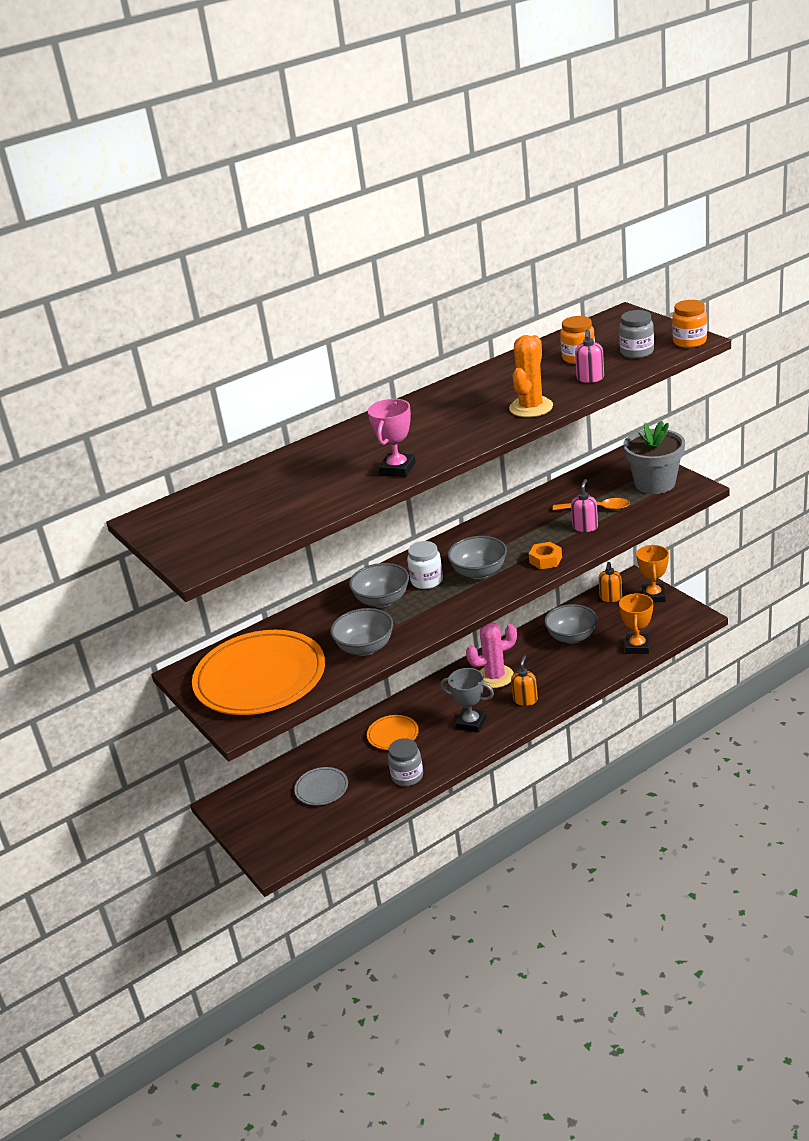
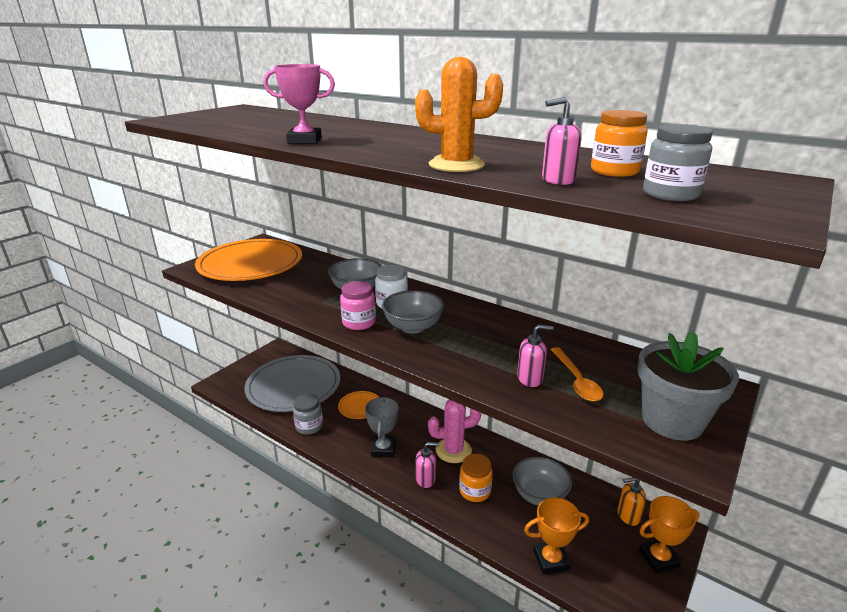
camera: 65 degrees right, 5 degrees down
(321, 788) = (293, 386): grey plate -> grey plate, size x2.25
(365, 648) = (286, 295): grey bowl -> none
(454, 602) = (359, 323): none -> pink jar
(495, 676) = (453, 450): pink cactus -> pink cactus turned 60 degrees counterclockwise
(525, 700) = (426, 479): orange soap dispenser -> pink soap dispenser
(545, 560) = (449, 362): orange nut -> none
(689, 342) = (758, 220): orange jar -> orange jar (475, 491)

